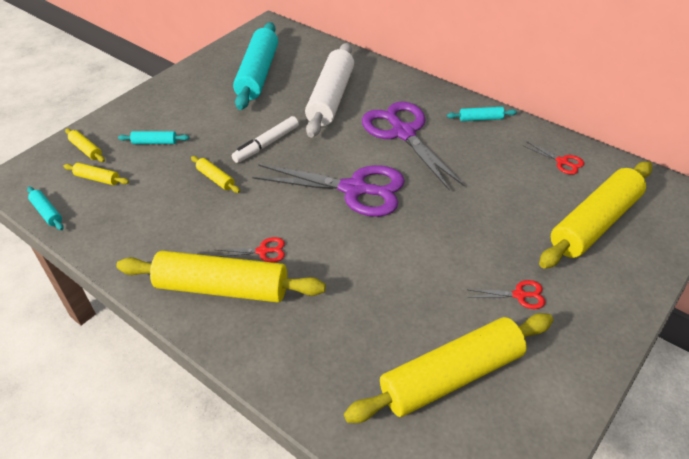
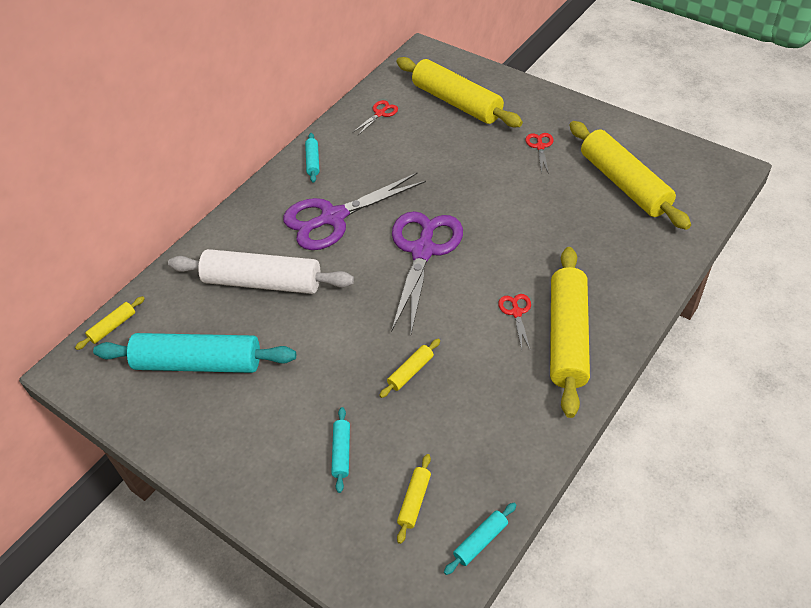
camera: 90 degrees left, 5 degrees up
(86, 150) = (355, 535): yellow rolling pin -> yellow rolling pin (113, 327)
(266, 144) = (349, 333): white marker -> none

